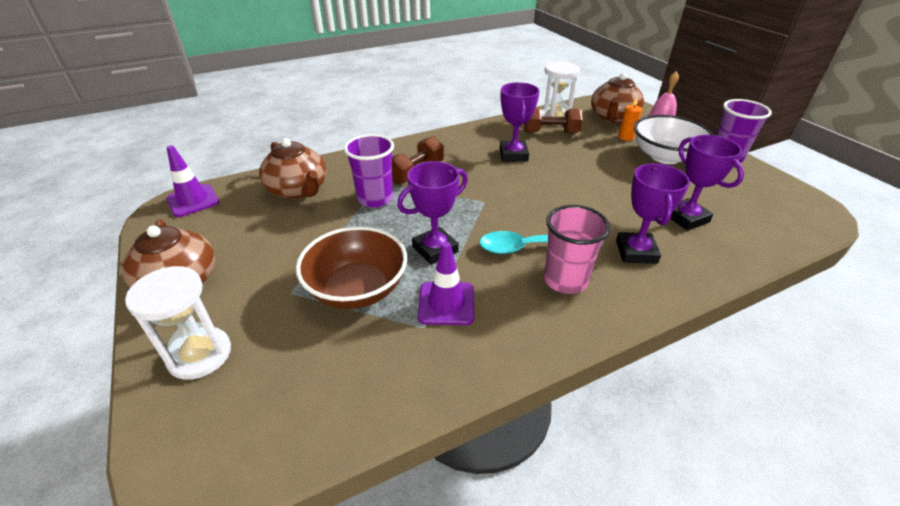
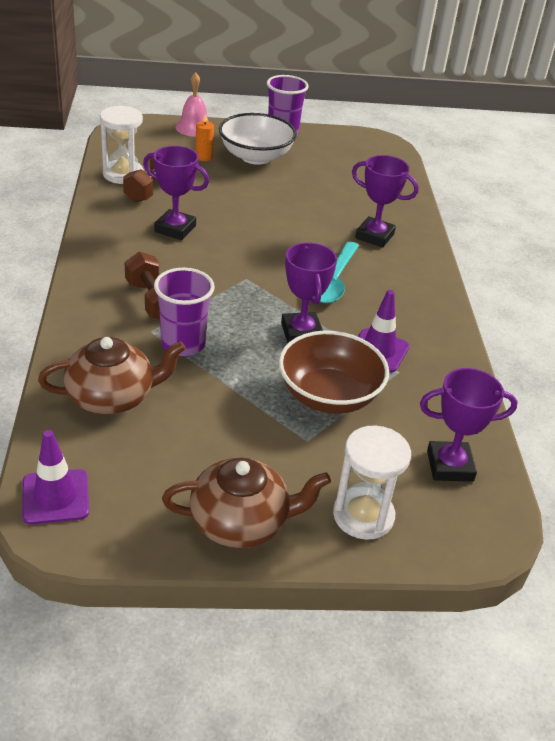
camera: 70 degrees left, 0 degrees up
(565, 280) = (386, 282): pink cup -> none
(613, 117) = (158, 144): brown teapot -> none
(686, 218) = (349, 194): purple trophy -> purple trophy (450, 466)

